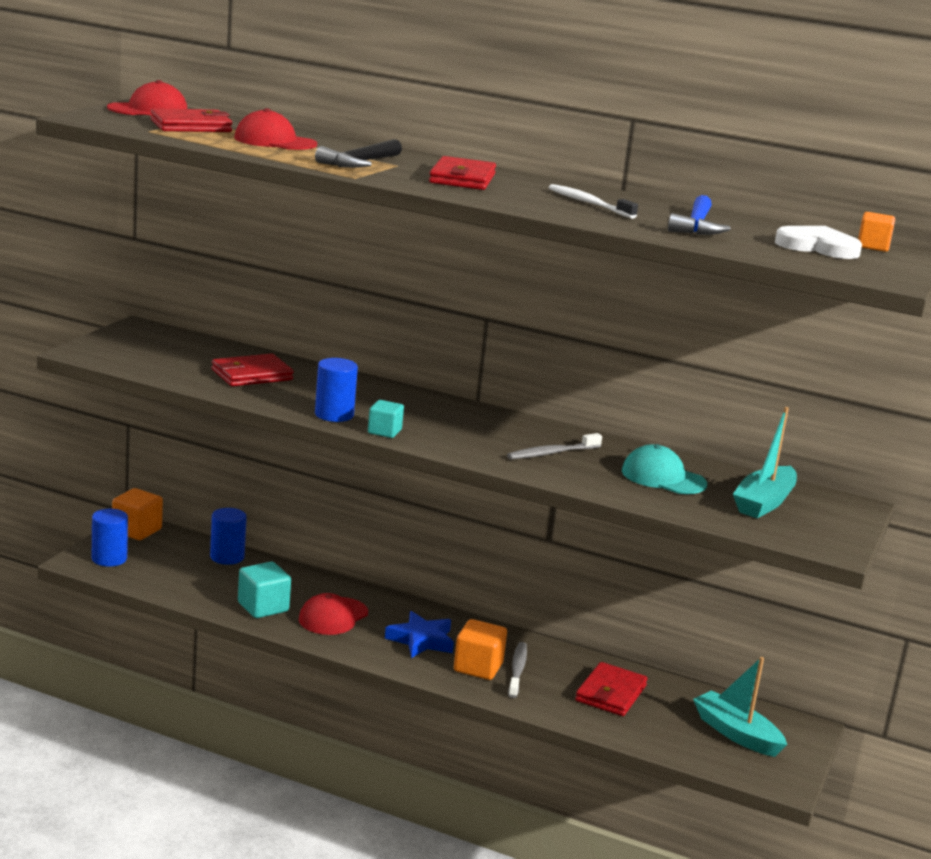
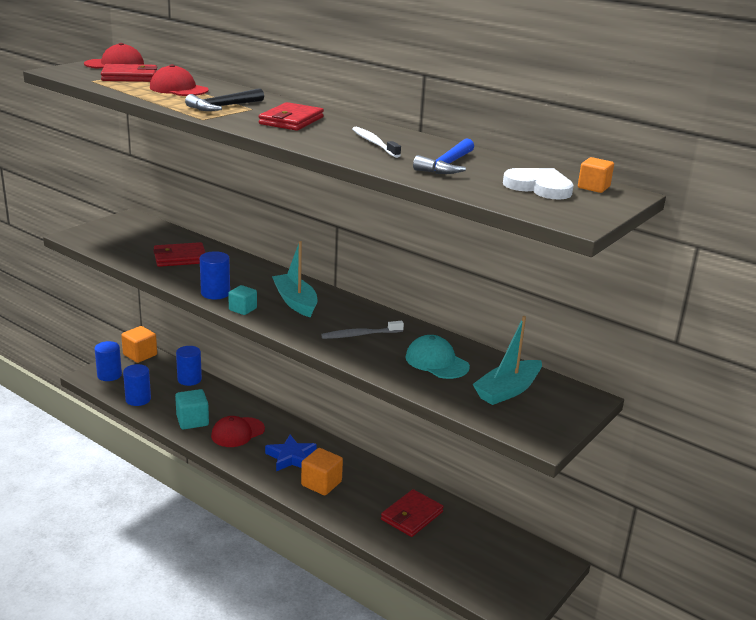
camera: 15 degrees right, 5 degrees up
(170, 586) = (138, 399): none -> blue cylinder
(517, 670) = (349, 489): grey toothbrush -> none
(736, 734) = (495, 562): turquoise boat -> turquoise boat (295, 302)

